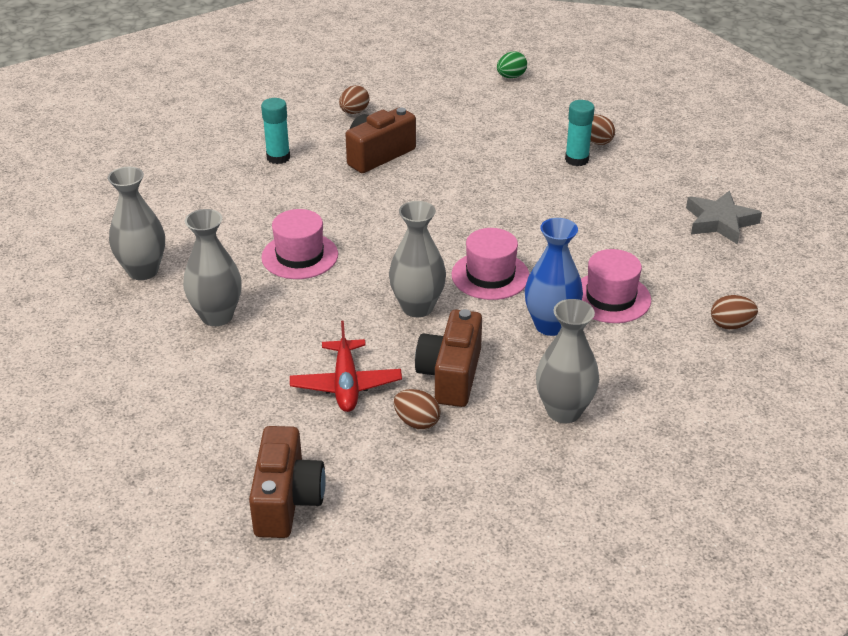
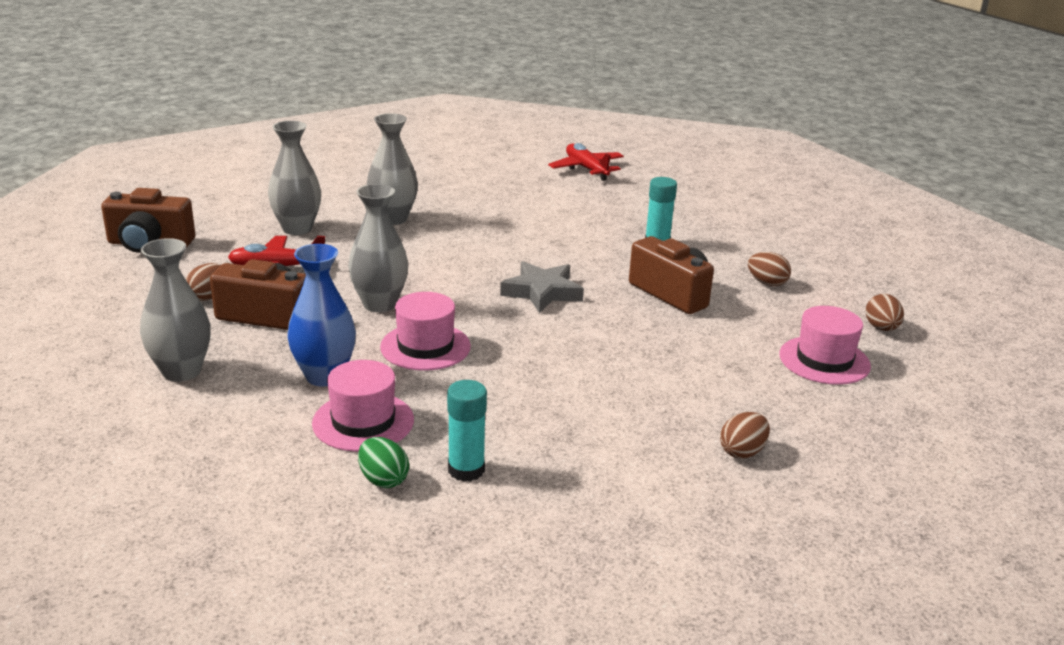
camera: 90 degrees right, 10 degrees down
(85, 192) = (586, 169): none -> red plane
(143, 271) = (465, 192): grey vase -> grey vase (297, 229)
(300, 256) = (477, 251): pink hat -> pink hat (824, 360)
(511, 77) = (911, 395): green egg -> green egg (383, 480)
(576, 160) = (686, 429): turquoise glue stick -> turquoise glue stick (466, 470)
(720, 222) = (524, 543): grey star -> grey star (542, 292)
(730, 325) = (277, 511): brown egg -> brown egg (881, 328)

